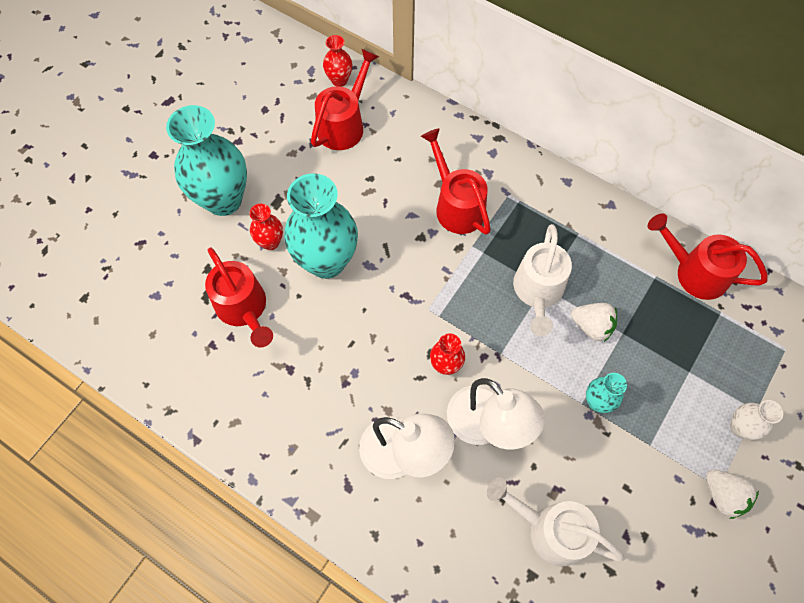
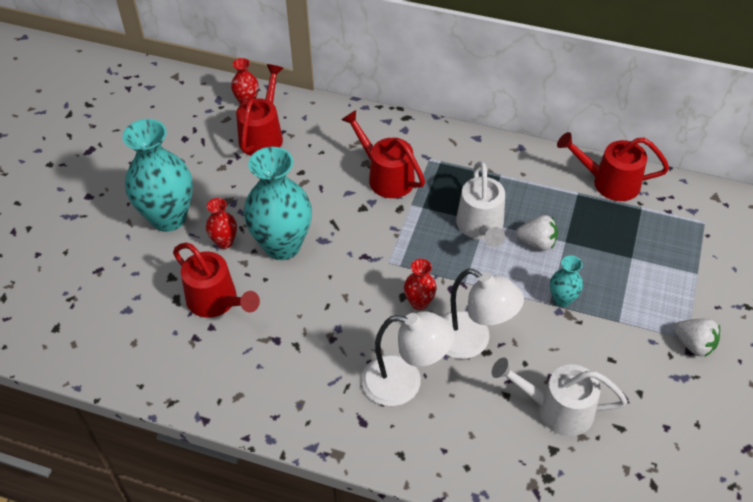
camera: 15 degrees left, 15 degrees down
(739, 427) = (688, 290): white vase -> none

